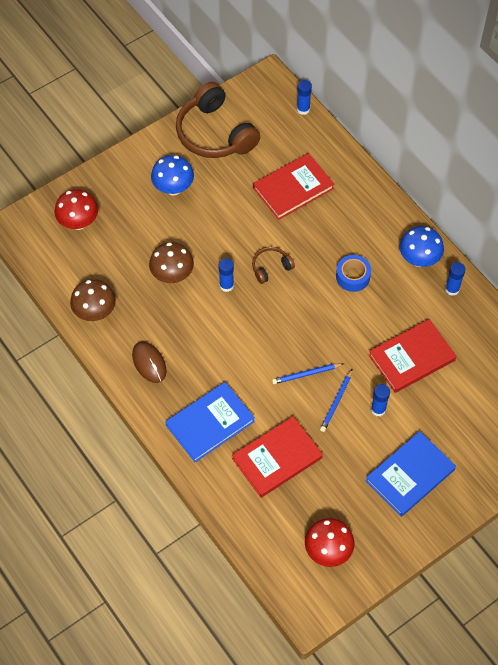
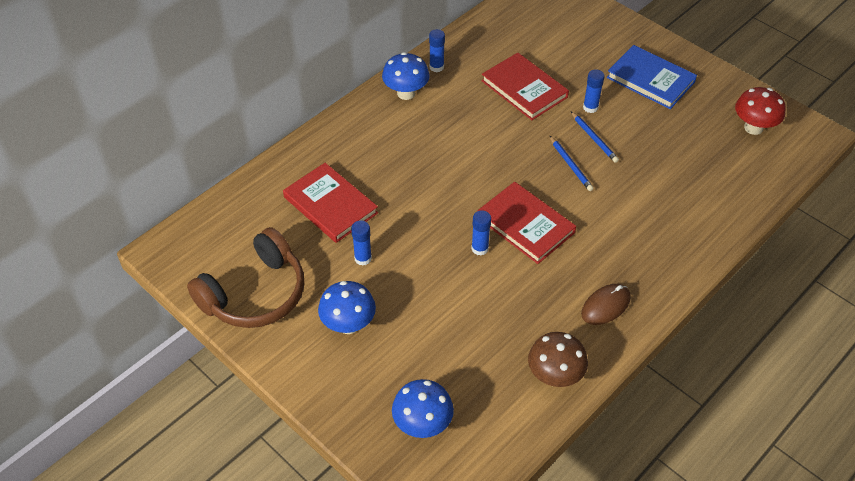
camera: 100 degrees left, 10 degrees down
(78, 222) = (422, 424): red mushroom -> blue mushroom
(172, 275) = (479, 303): brown mushroom -> none
(210, 423) = (659, 237): blue book -> none
(271, 267) = (445, 211): brown headphones -> none
(277, 458) = (675, 176): red book -> red book (525, 225)
(303, 109) = (210, 210): blue glue stick -> blue glue stick (363, 258)
(336, 402) = (594, 138): blue pencil -> blue pencil turned 45 degrees clockwise
(353, 277) = (440, 141): blue tape -> none

